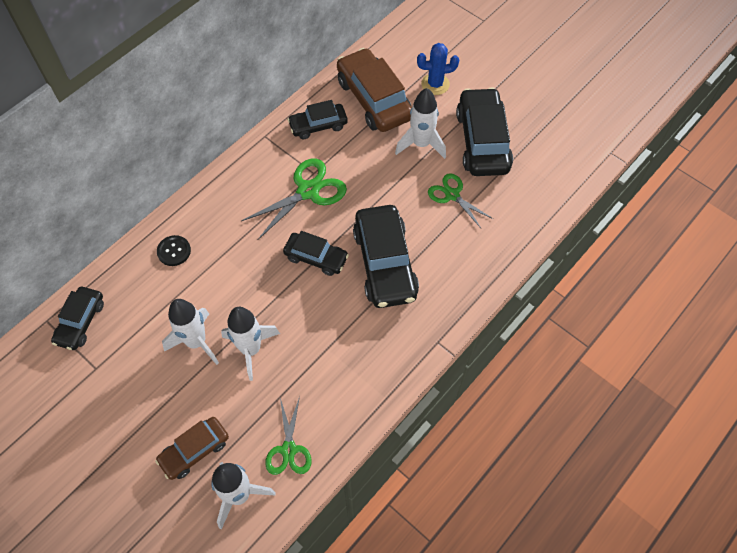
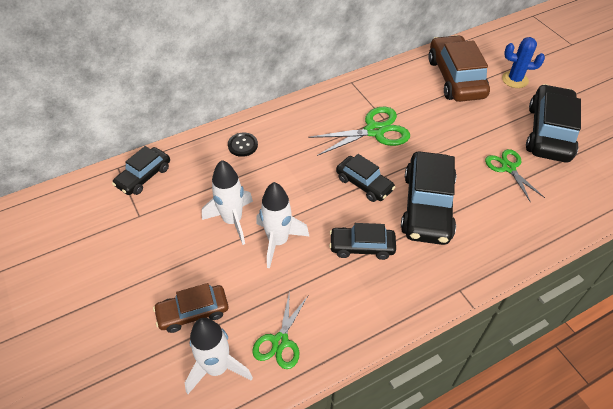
camera: 20 degrees right, 10 degrees down
(318, 125) = (400, 85): black car -> black car (362, 247)
(421, 144) = (489, 121): white rocket -> none

